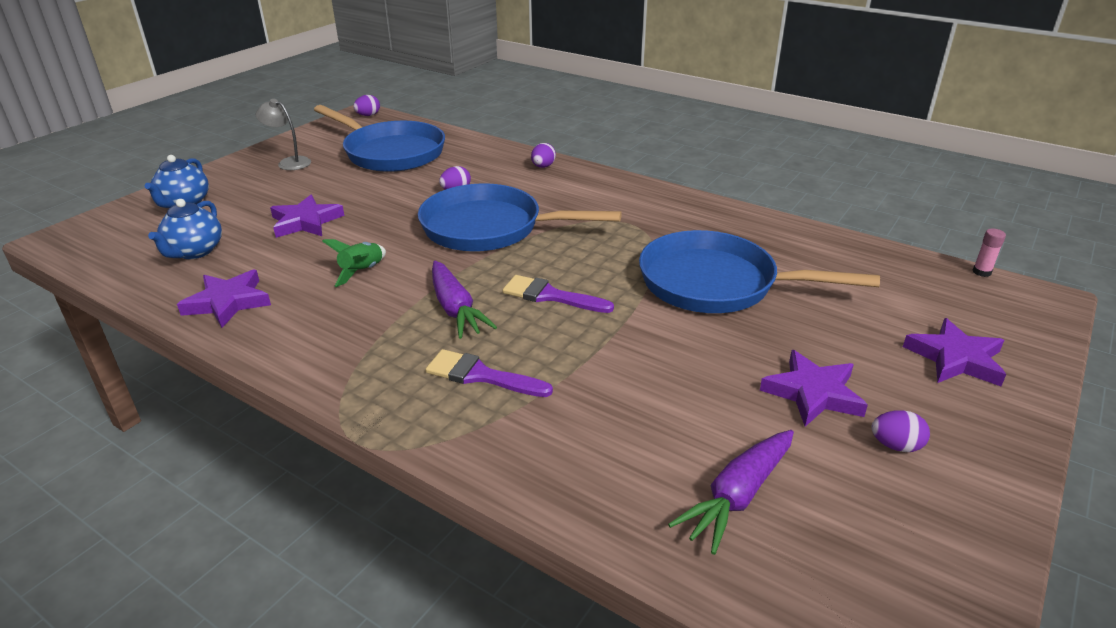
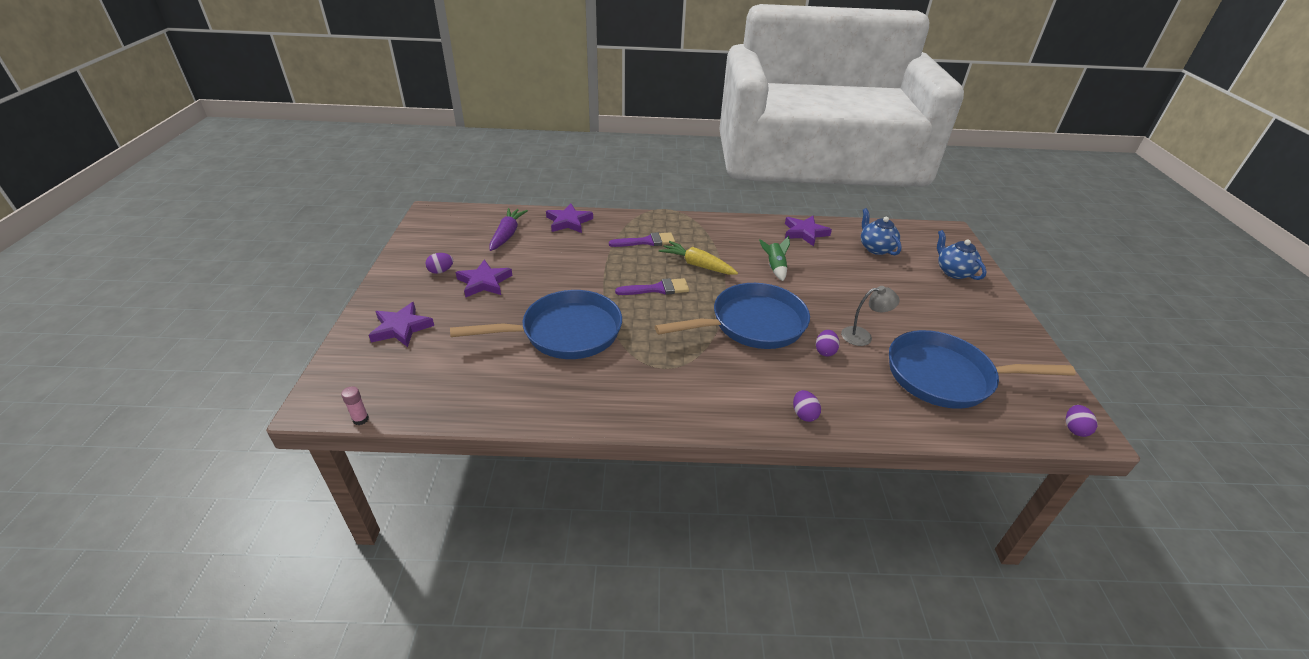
camera: 145 degrees right, 5 degrees up
(289, 162) = (984, 331): grey lamp -> grey lamp (863, 336)
(306, 222) = (864, 286): purple star -> purple star (568, 222)
(455, 309) = (697, 265): purple carrot -> yellow carrot

